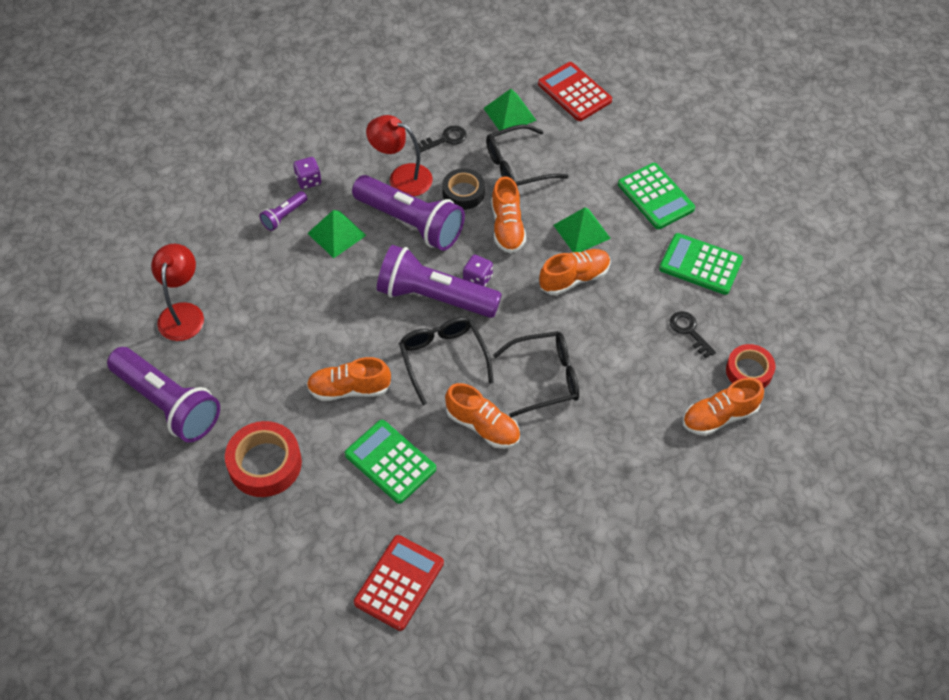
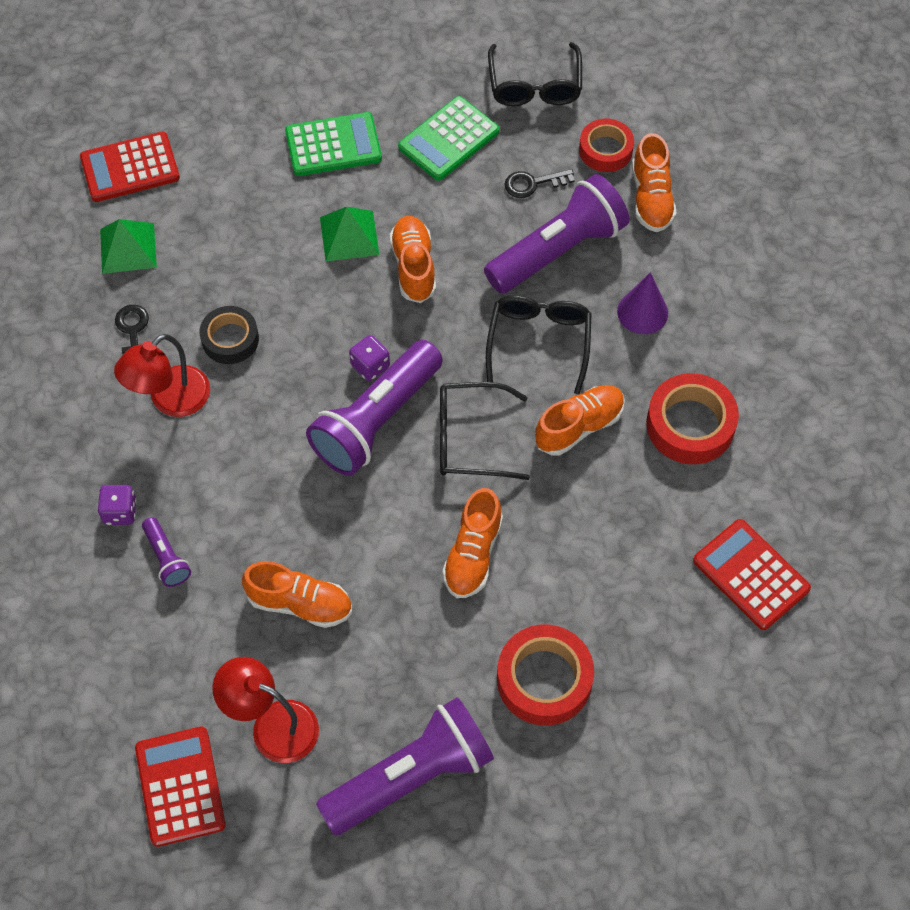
camera: 70 degrees left, 5 degrees up
(127, 278) = (180, 786): none -> red calculator
(336, 234) = (227, 503): green pyramid -> none
(390, 462) = (591, 538): green calculator -> none
(411, 223) = (250, 412): purple flashlight -> purple flashlight (557, 250)
(507, 227) = (306, 309): orange shoe -> orange shoe (300, 603)
(517, 166) = (217, 268): black glasses -> black glasses (534, 85)
(517, 503) = (690, 425): none -> red tape
(606, 440) = (642, 312): none -> purple cone

